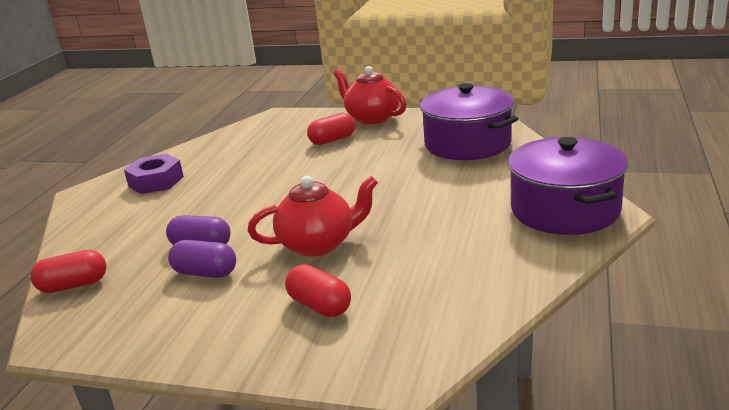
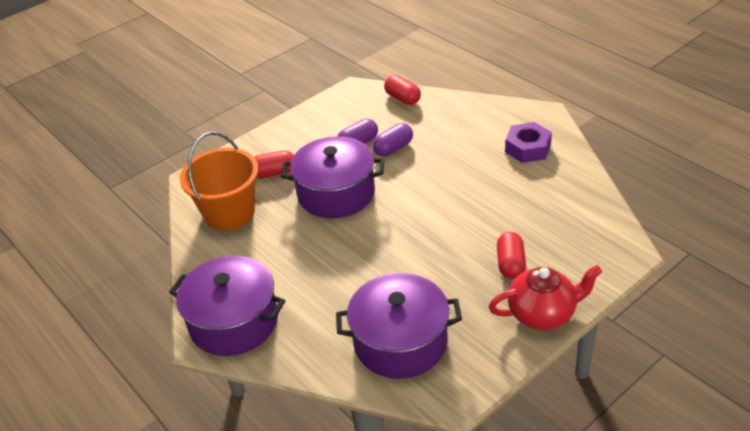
camera: 125 degrees right, 15 degrees up
(73, 285) = (402, 98): red capsule -> red capsule turned 60 degrees counterclockwise
(318, 244) = (336, 193): red teapot -> purple pot
(431, 297) = (229, 213): none -> orange bucket

